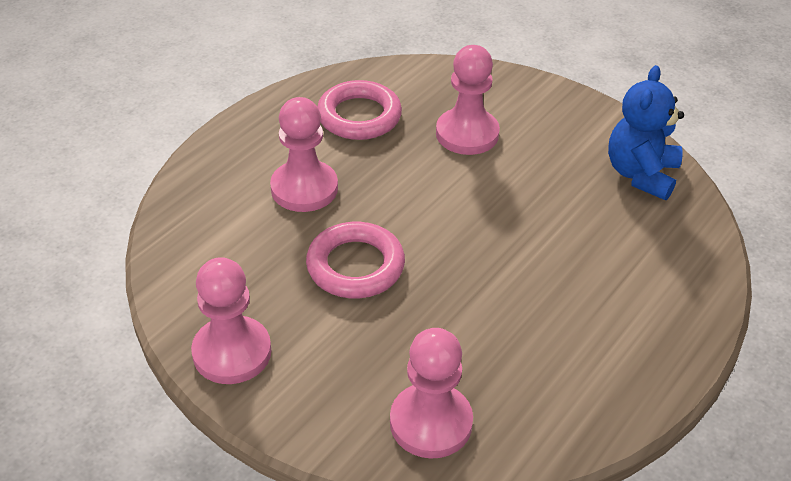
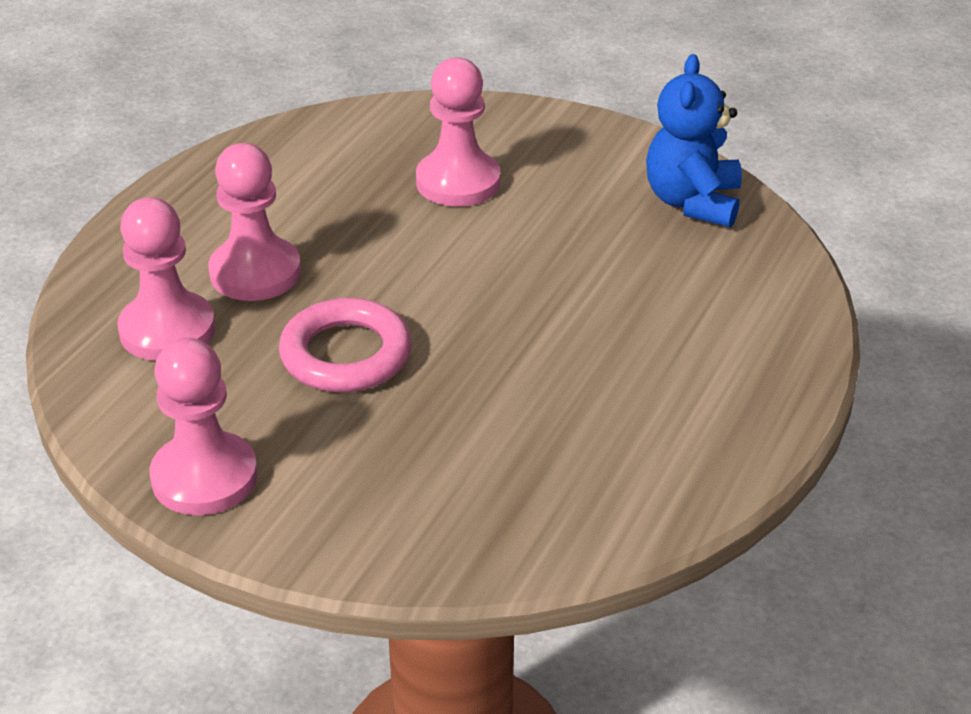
camera: 10 degrees left, 5 degrees down
(359, 116) = (309, 178): pink ring -> none
(431, 423) = (486, 520): pink pawn -> pink pawn (167, 330)

